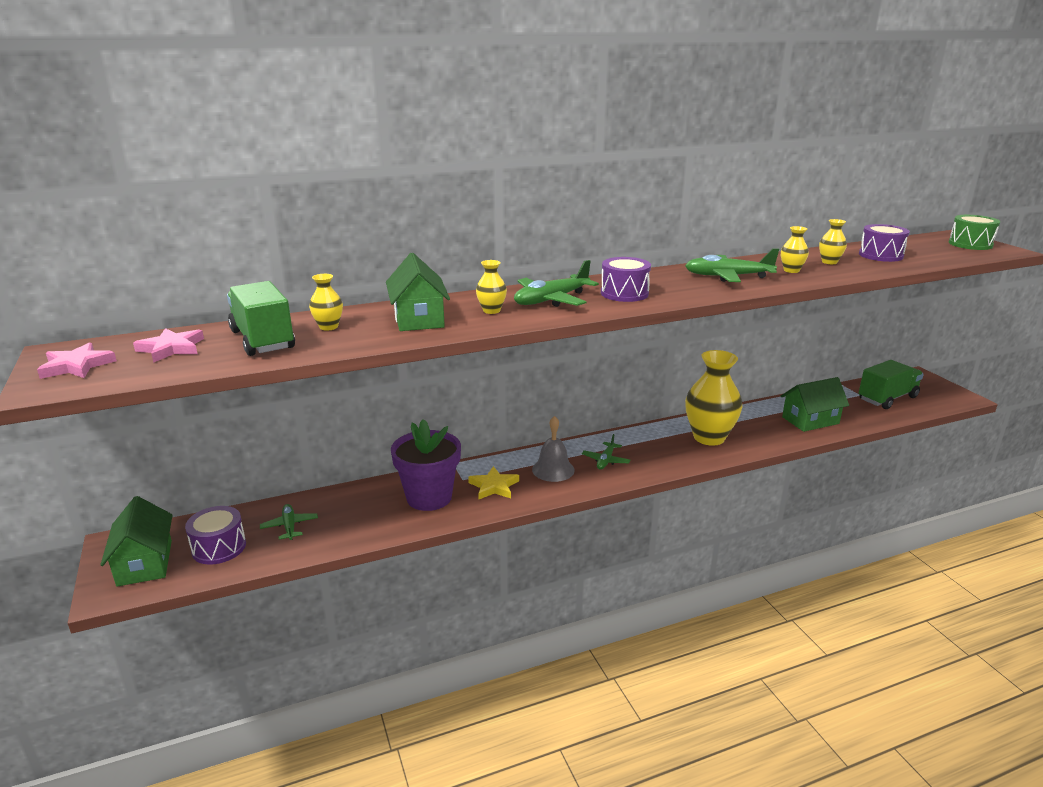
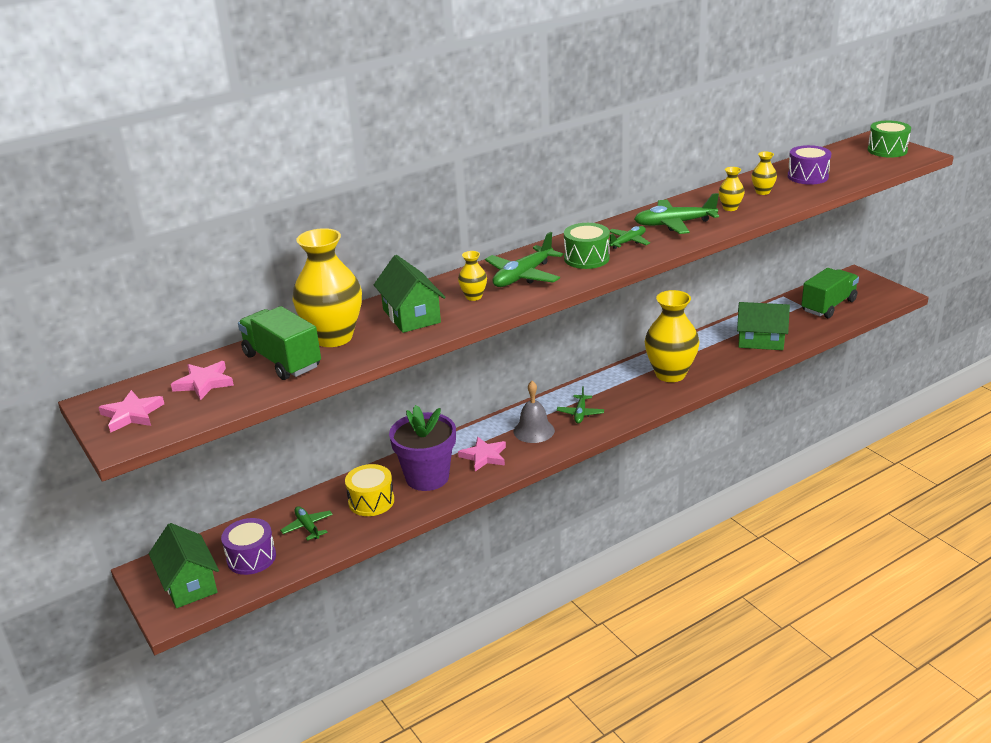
camera: 10 degrees left, 5 degrees up
(328, 327) = (333, 337): yellow vase -> yellow vase, size x2.23
(363, 512) = (371, 501): none -> yellow drum
(494, 486) = (484, 456): yellow star -> pink star
(624, 293) = (586, 258): purple drum -> green drum
(673, 285) = (628, 242): none -> green plane
(810, 420) = (760, 341): green house -> green house turned 45 degrees clockwise

